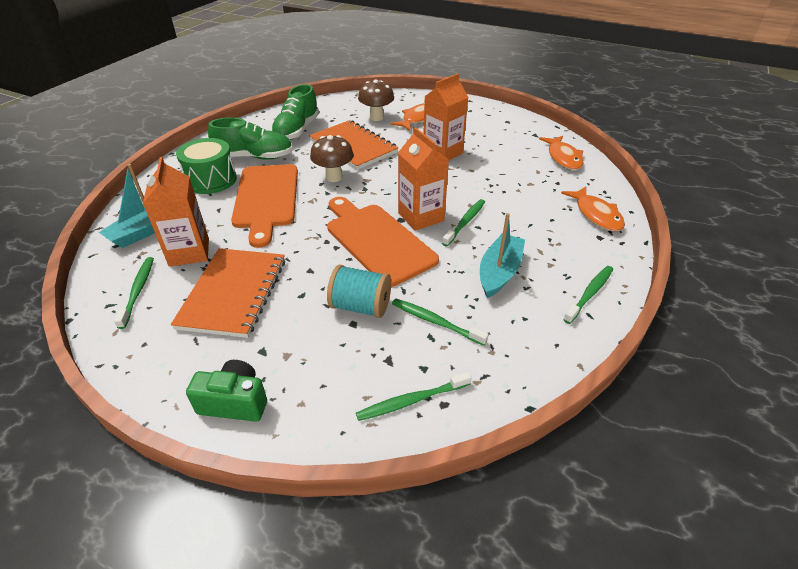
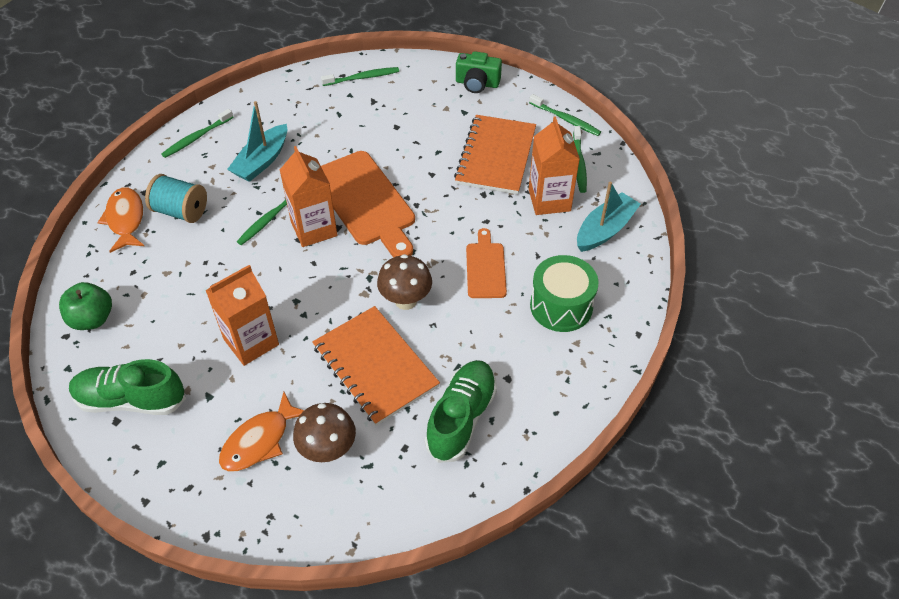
camera: 175 degrees left, 10 degrees up
(255, 157) = (515, 351): green shoe -> green shoe (131, 400)
(266, 199) = (485, 267): orange cutting board -> orange cutting board, size x0.56
(360, 306) = (389, 139): turquoise spool -> turquoise spool (181, 211)
(435, 321) = (332, 124): green toothbrush -> green toothbrush (566, 119)
(563, 158) = (92, 319): orange fish -> green apple

